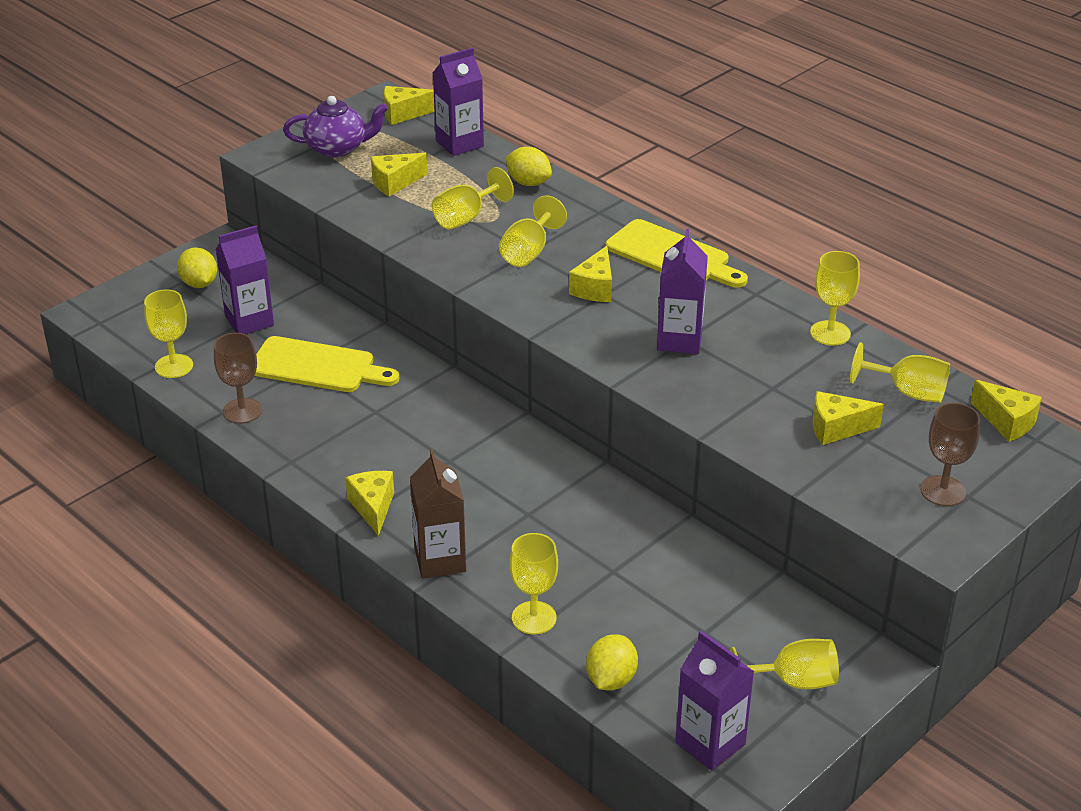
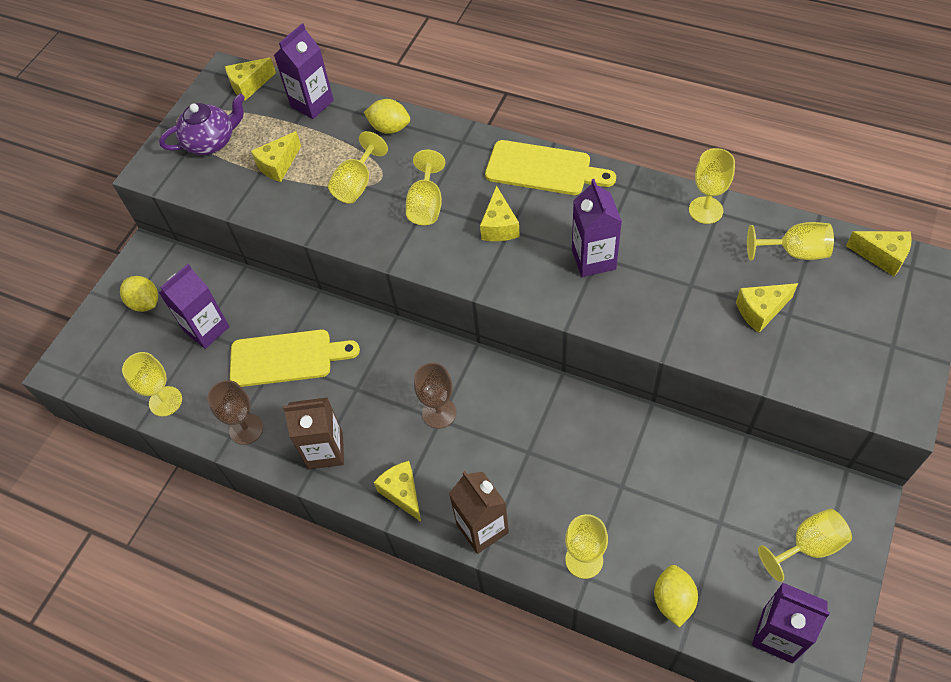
camera: 15 degrees left, 20 degrees up
(313, 451) = (325, 450): none -> brown carton
(943, 491) = (872, 348): brown goblet -> brown goblet (439, 413)

